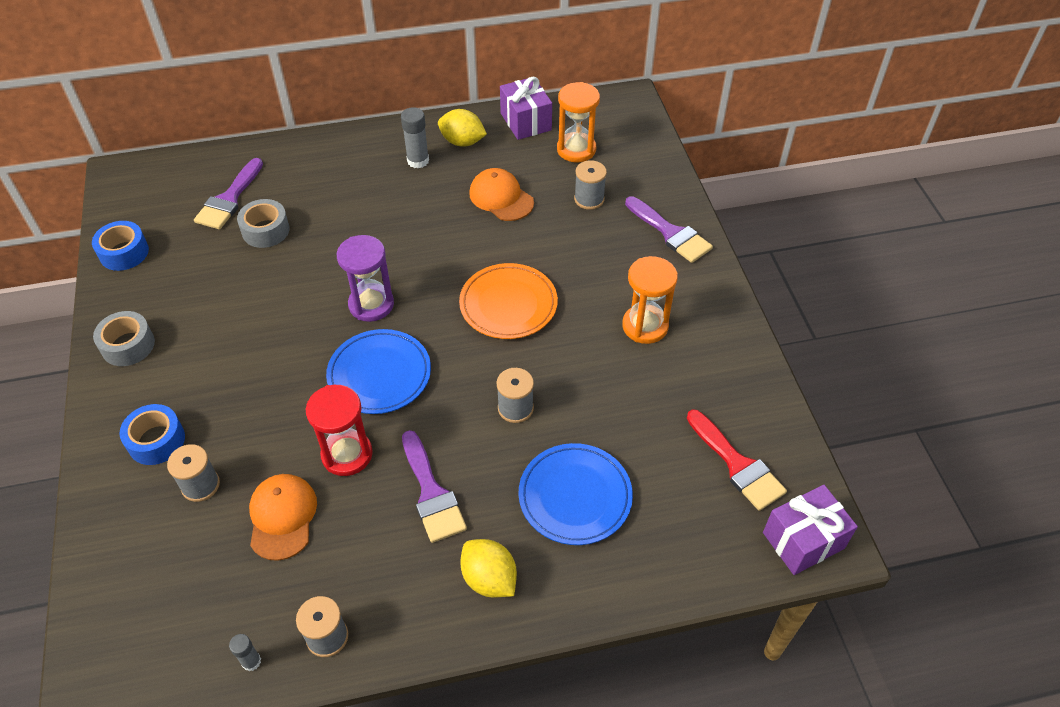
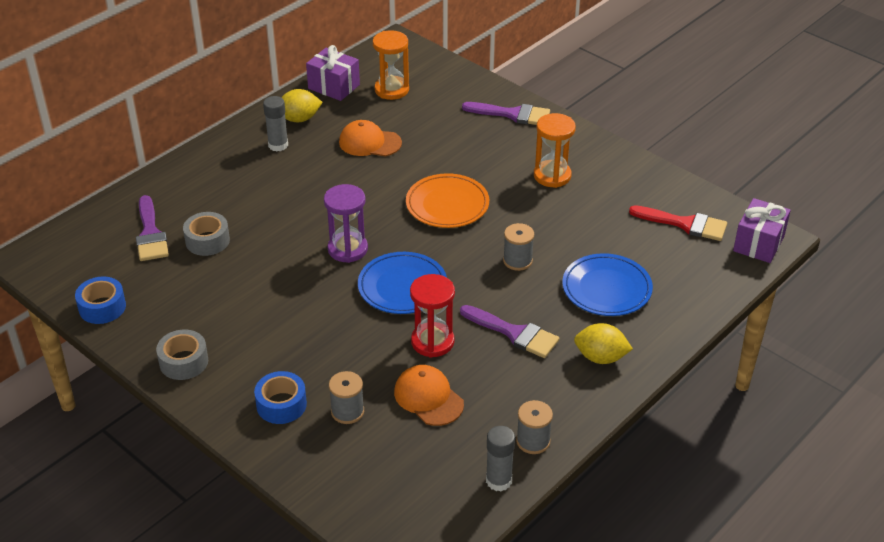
camera: 35 degrees left, 10 degrees down
(251, 661) = (498, 480): grey glue stick -> grey glue stick, size x1.68
(589, 199) = (434, 117): grey spool -> none

